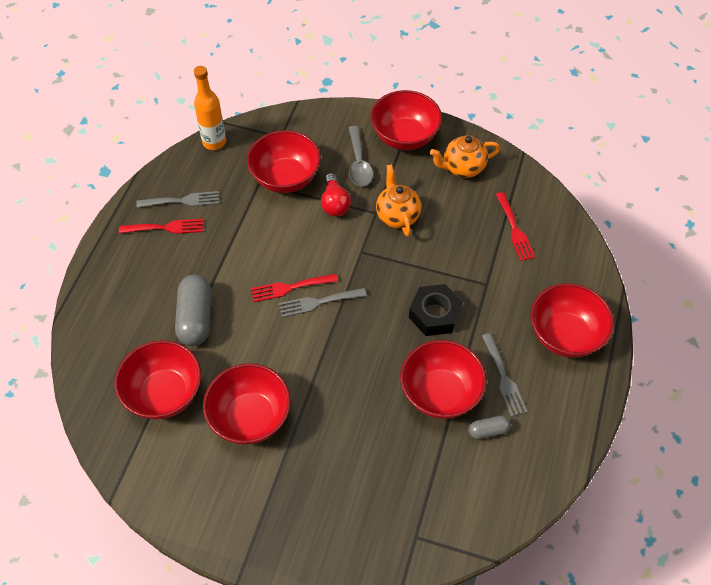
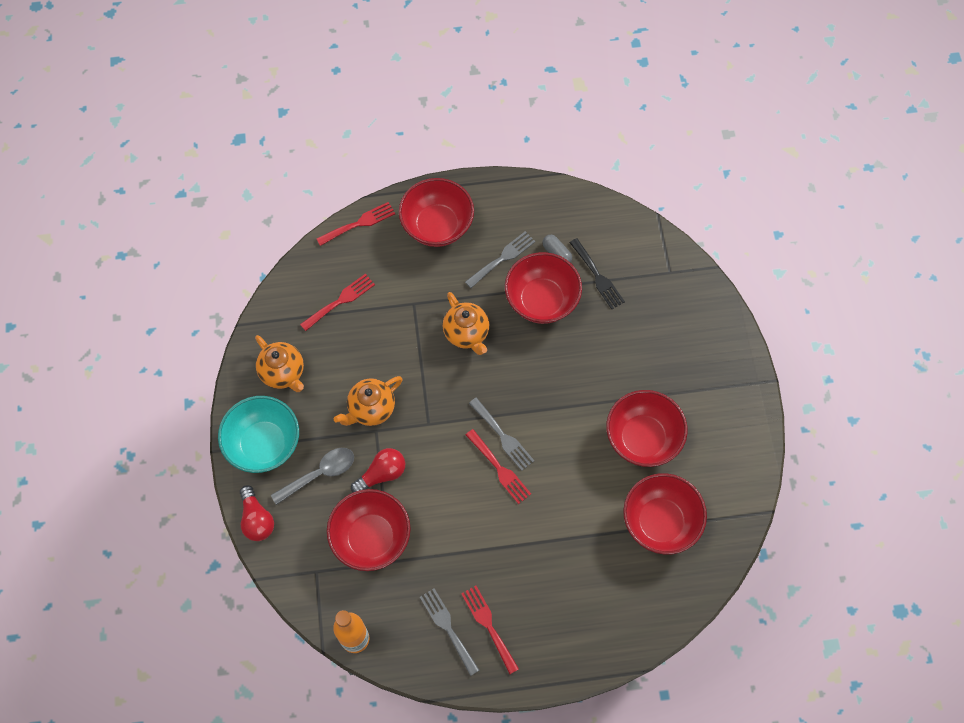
camera: 115 degrees left, 10 degrees up
(196, 318) = (574, 537): grey capsule -> none
(344, 114) = (257, 519): none -> red light bulb
(404, 137) = (264, 444): red bowl -> turquoise bowl
(435, 314) = (466, 333): black nut -> orange teapot
(443, 459) = (597, 276): none -> black fork
(593, 272) = (359, 223): none -> red fork

